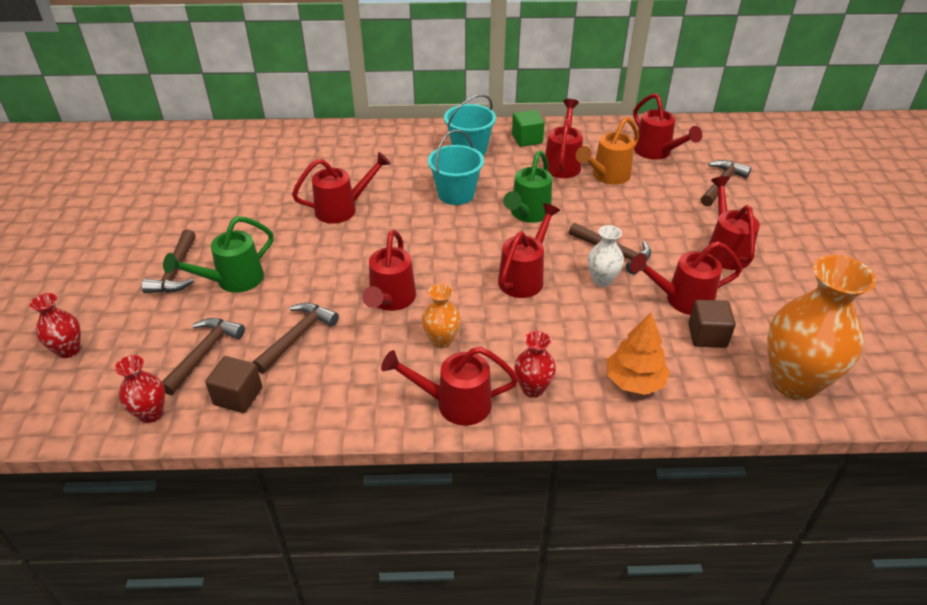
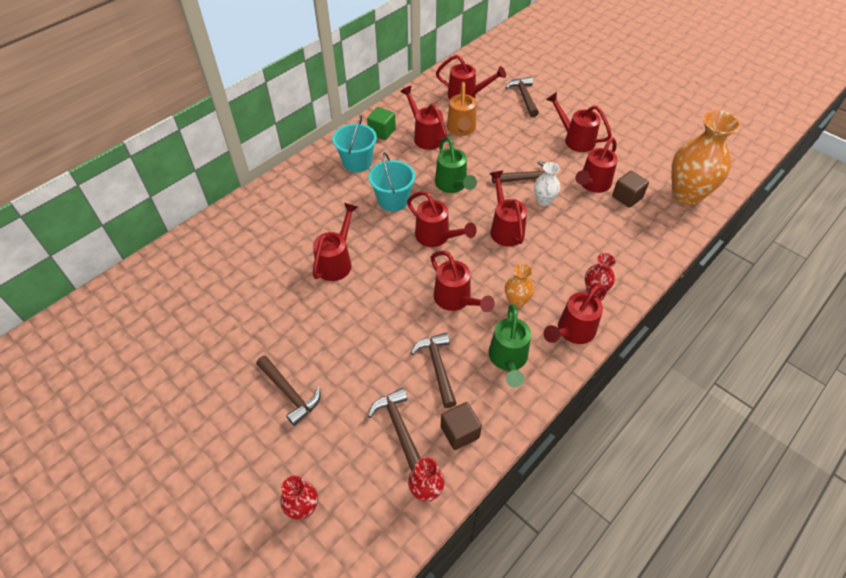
camera: 45 degrees left, 10 degrees up
(233, 281) = (340, 366): green watering can -> green watering can (508, 360)
(450, 243) = (436, 237): none -> red watering can
(634, 381) = (629, 248): orange tree -> none

